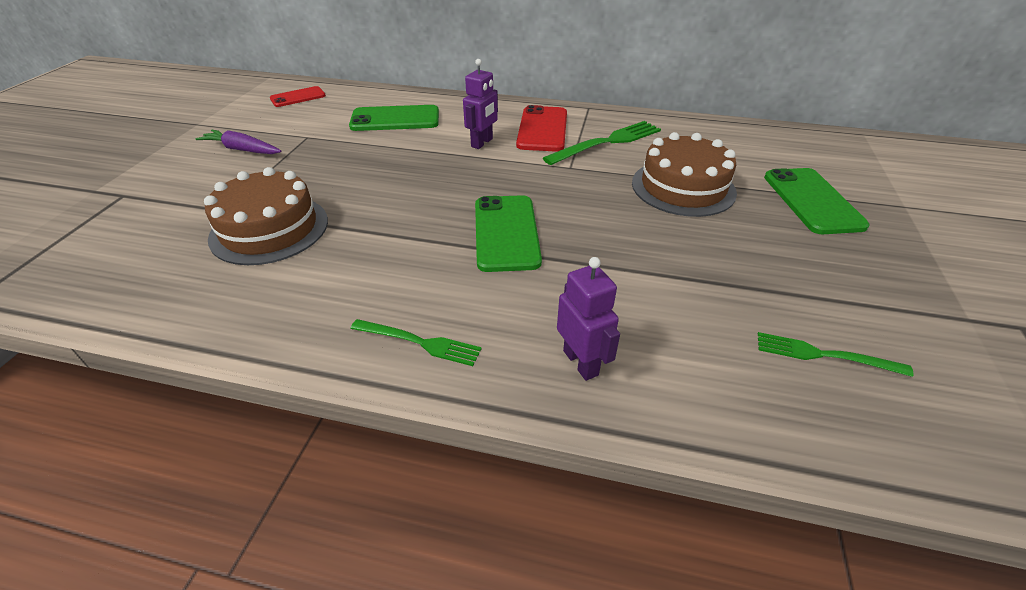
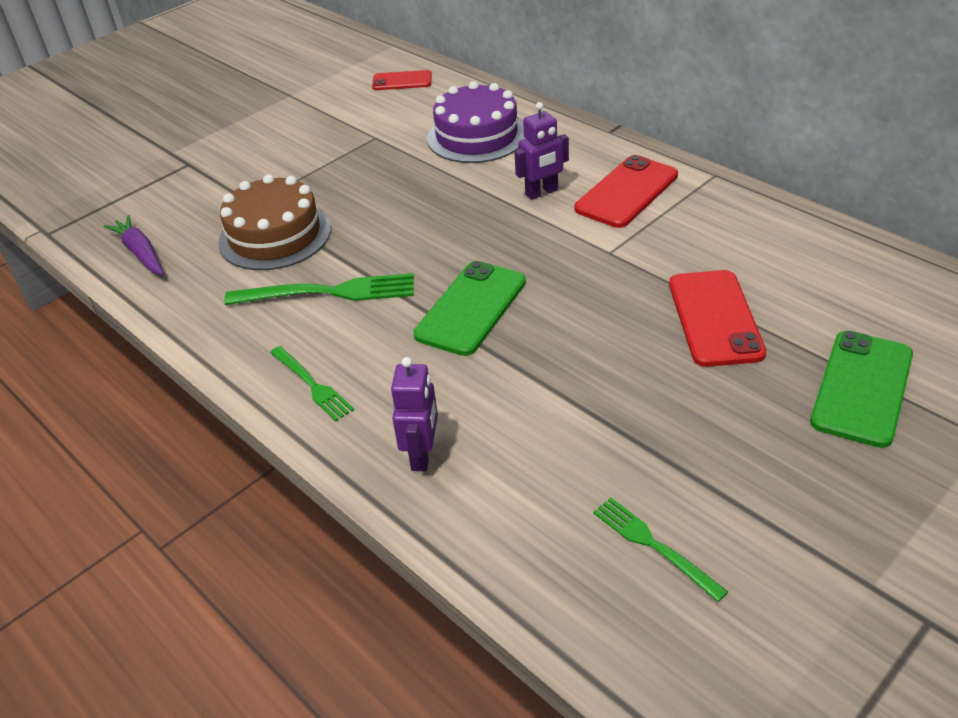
camera: 35 degrees right, 0 degrees up
(242, 150) = (308, 138): purple carrot -> purple carrot (140, 253)
(395, 119) = (477, 136): green phone -> purple cake
(607, 142) = (687, 231): green fork -> green fork (329, 292)
(683, 187) = (714, 318): brown cake -> red phone

